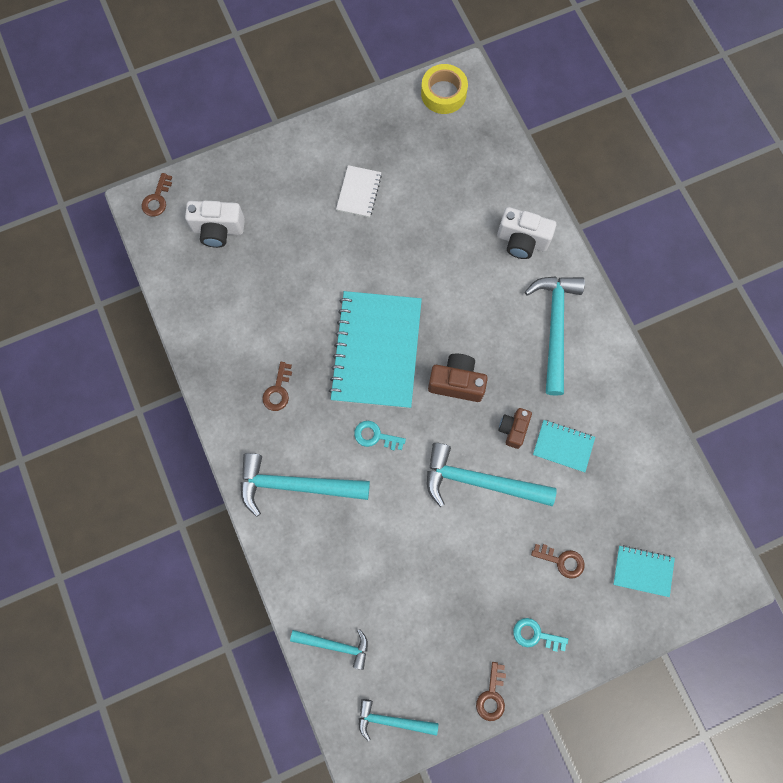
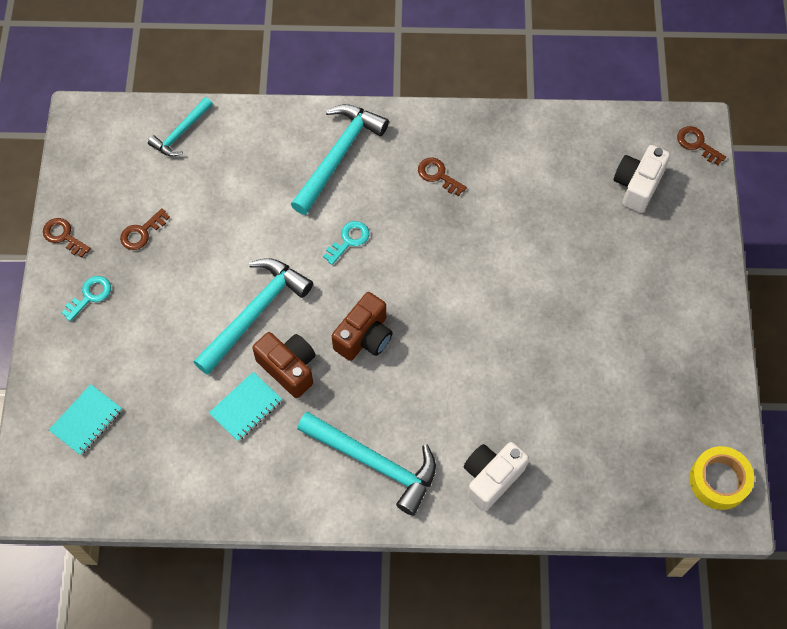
camera: 115 degrees right, 10 degrees down
(359, 192) = (625, 335): white notebook -> none
(376, 351) = (435, 277): turquoise notebook -> none
(392, 720) = (94, 151): turquoise hammer -> none
(513, 429) = (289, 368): brown camera -> brown camera, size x1.52
(562, 561) = (139, 351): brown key -> brown key (141, 232)

